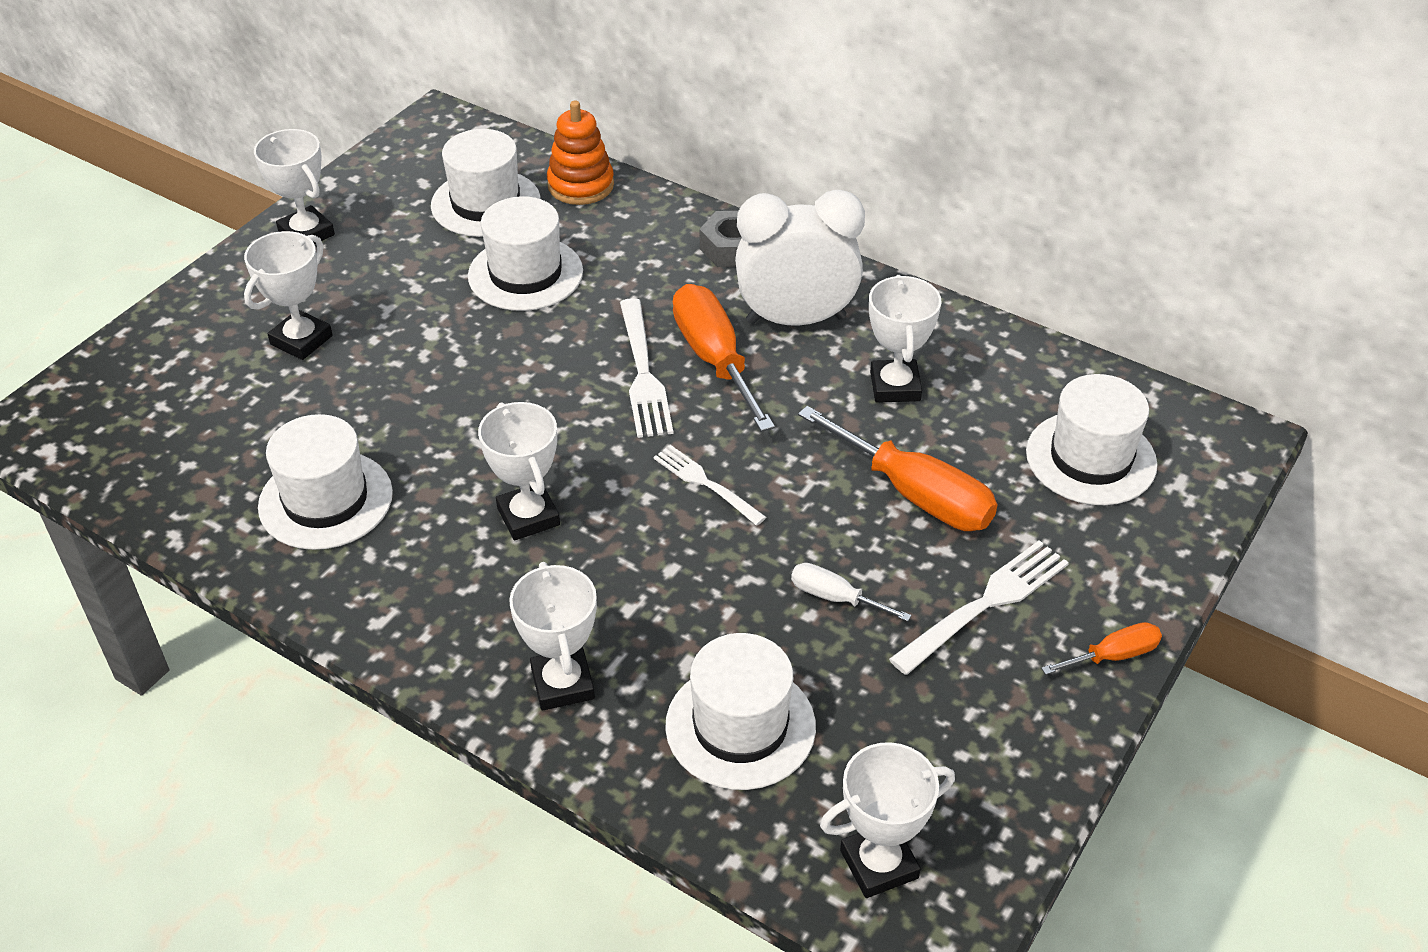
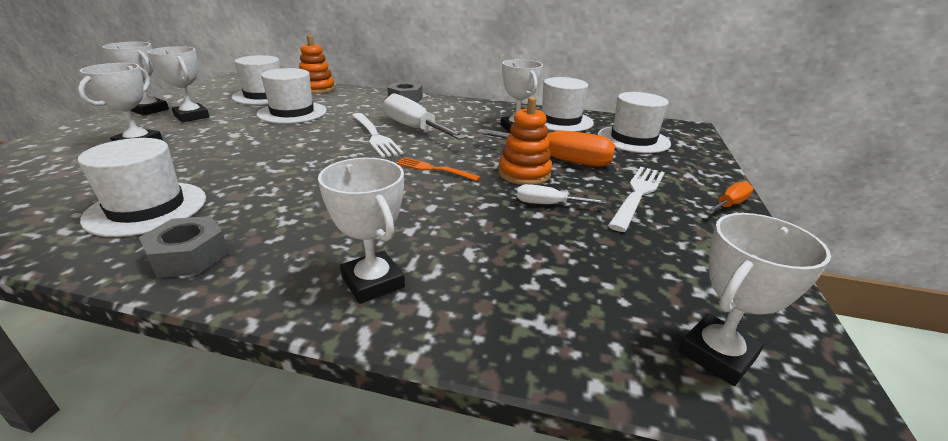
camera: 20 degrees left, 15 degrees down
(375, 598) = (189, 256): none -> grey nut
(528, 516) = (317, 196): white trophy -> white trophy (191, 116)
(706, 483) = (434, 169): white fork -> orange fork
(714, 359) = (414, 128): orange screwdriver -> white screwdriver
(740, 726) = (533, 281): white hat -> white hat (560, 121)
(796, 319) = (450, 114): white clock -> none
(838, 520) = (524, 174): none -> orange stacking toy

